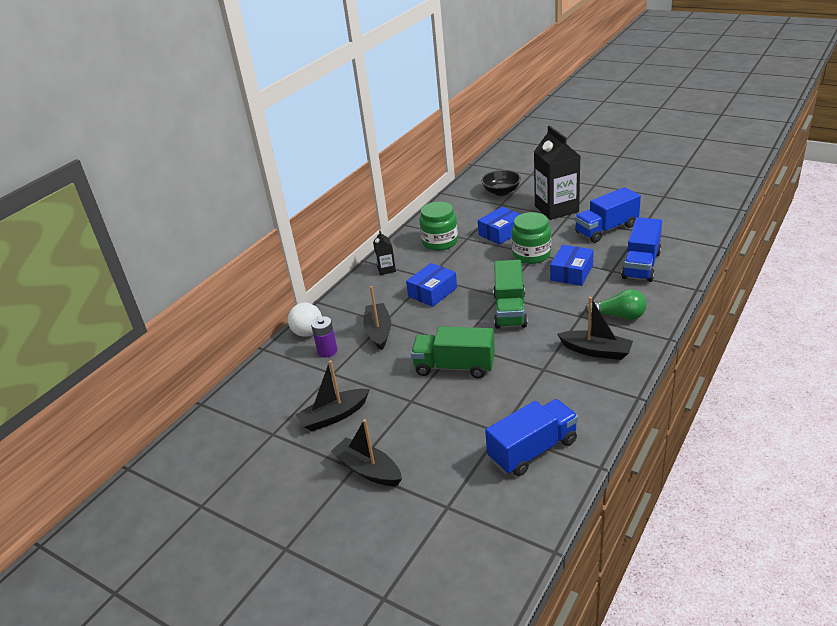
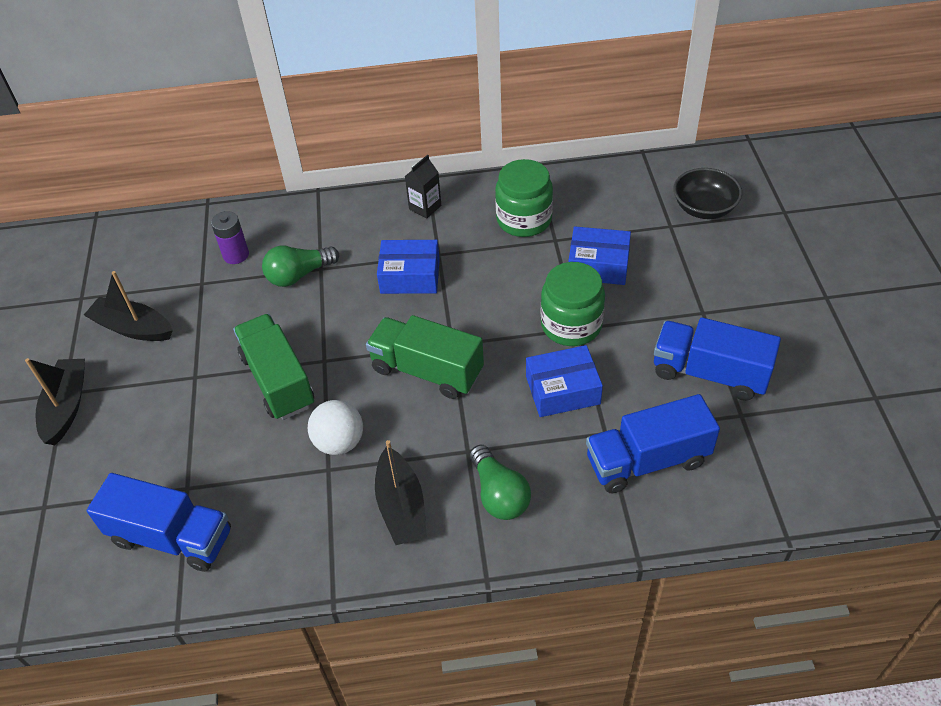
camera: 50 degrees right, 15 degrees up
(308, 332) = (257, 219): white ball -> white ball (339, 442)
(378, 331) = (299, 275): black boat -> green light bulb
(510, 310) = (427, 371): green truck -> green truck turned 60 degrees clockwise
(556, 209) = (713, 290): black carton -> none

